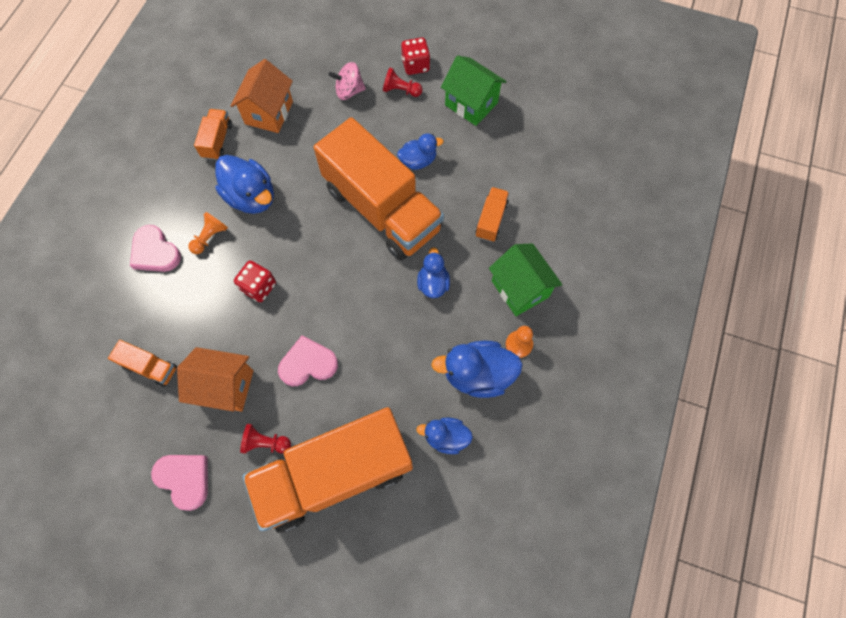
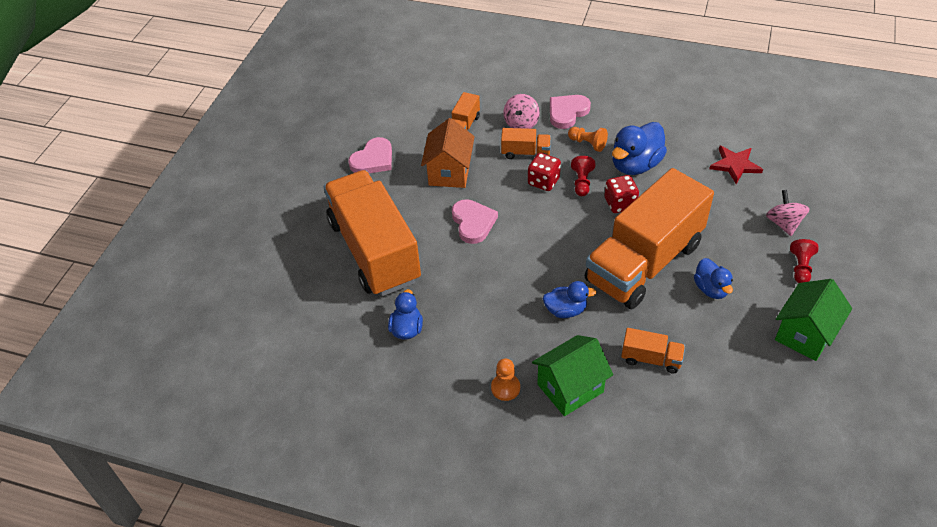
camera: 90 degrees right, 20 degrees down
(161, 302) = (521, 123): none -> pink spinning top
(217, 141) = (691, 134): orange truck -> orange truck (525, 153)
(265, 442) = (402, 203): red pawn -> red pawn (582, 182)
(269, 113) = (735, 165): orange house -> red star
(415, 65) = (841, 278): red dice -> red dice (620, 203)
(477, 374) = (470, 352): blue duck -> none

